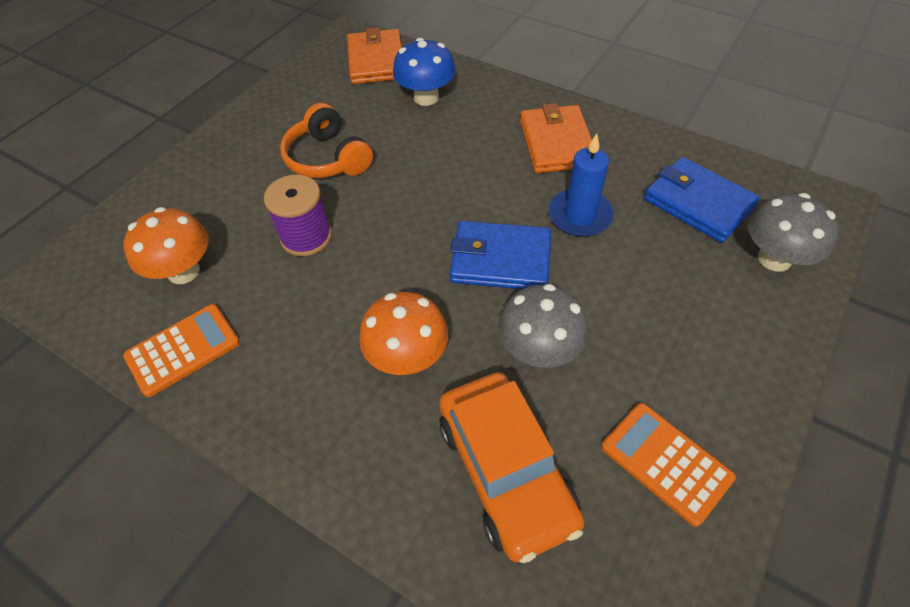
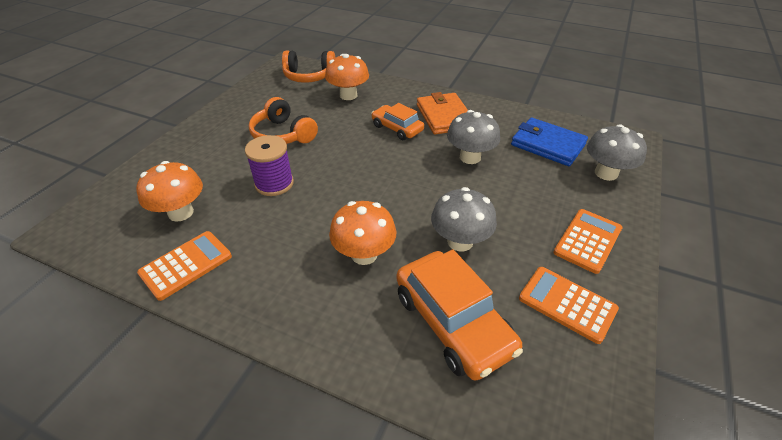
camera: 10 degrees left, 10 degrees down
(376, 61) = (309, 76): orange wallet -> orange headphones
(426, 97) = (348, 95): blue mushroom -> orange mushroom
(485, 159) = (397, 128): none -> orange car
(501, 260) = (420, 187): blue wallet -> none
(580, 216) = (470, 157): blue candle -> grey mushroom
(719, 367) = (587, 240): none -> orange calculator

